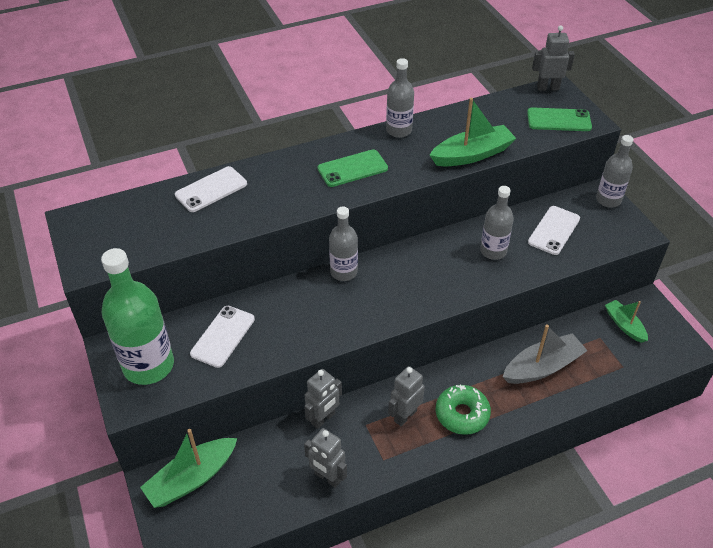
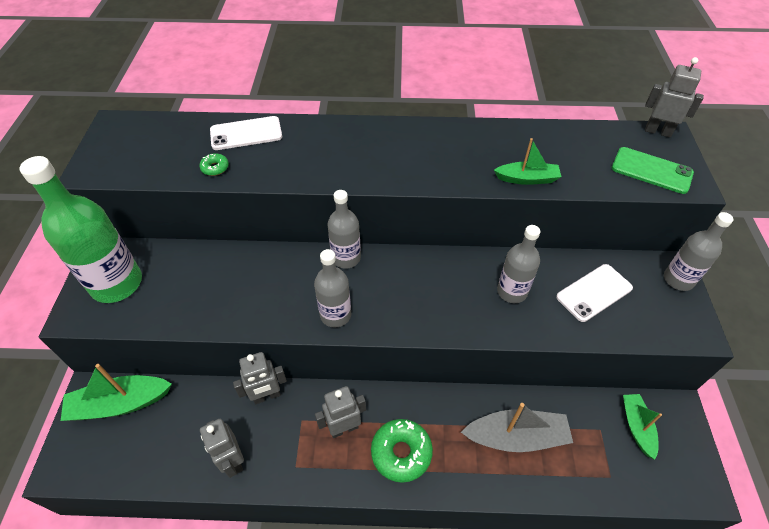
camera: 25 degrees right, 5 degrees up
(206, 227) = (215, 168): none -> green donut
(223, 336) = (196, 280): white phone -> none
(352, 168) = (391, 155): green phone -> none
(398, 130) = (464, 130): grey bottle -> grey bottle (335, 315)
(472, 154) = (527, 179): green boat -> green boat, size x0.62

